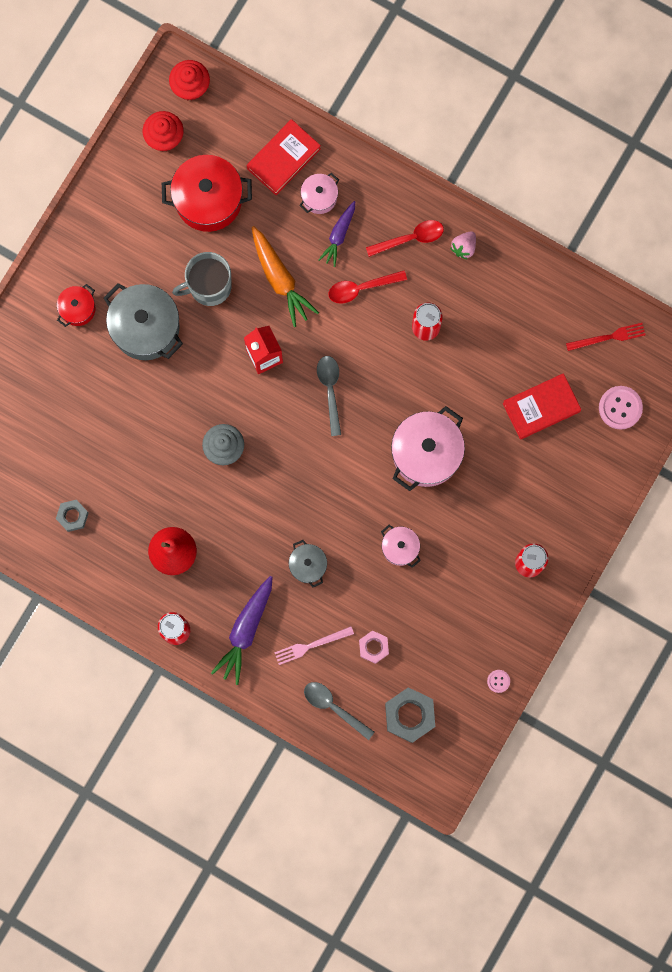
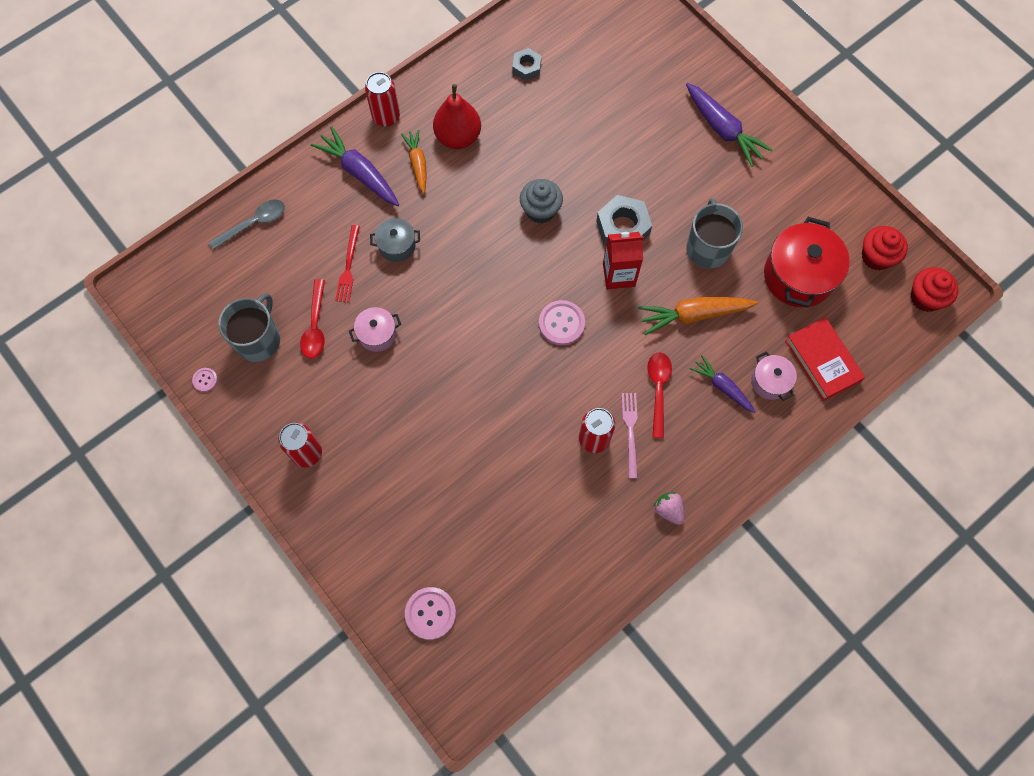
camera: 110 degrees right, 10 degrees down
(77, 309) = (723, 129): red pot -> purple carrot
(146, 328) = (684, 180): grey pot -> none
(216, 580) = (418, 164): none -> orange carrot
(311, 645) = (320, 223): pink fork -> pink fork (630, 431)
(330, 390) = (561, 323): grey spoon -> pink button
(373, 647) = (292, 277): pink nut -> none
(409, 715) = (213, 287): grey nut -> grey nut (623, 227)
(410, 238) = (696, 457): red spoon -> red spoon (315, 326)
(426, 453) = (461, 392): pink pot -> none
(444, 651) = (258, 340): none -> grey mug
(541, 407) = (464, 527): red book -> none
(608, 337) = (514, 631): red fork -> red fork (348, 267)

